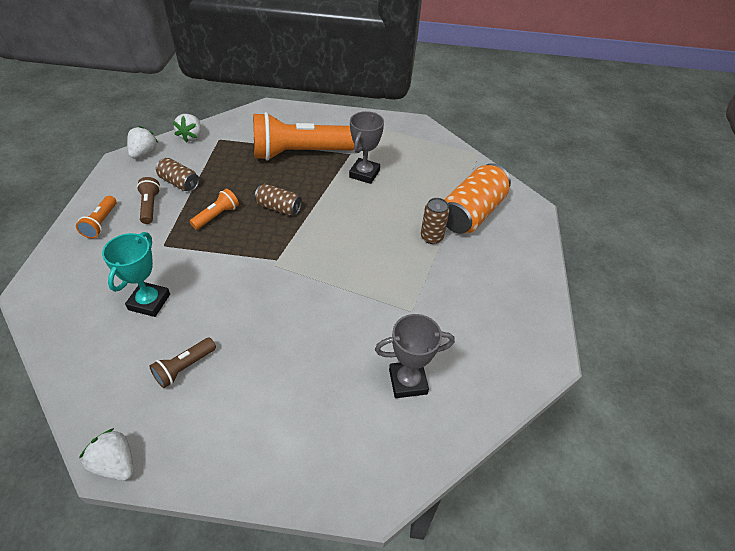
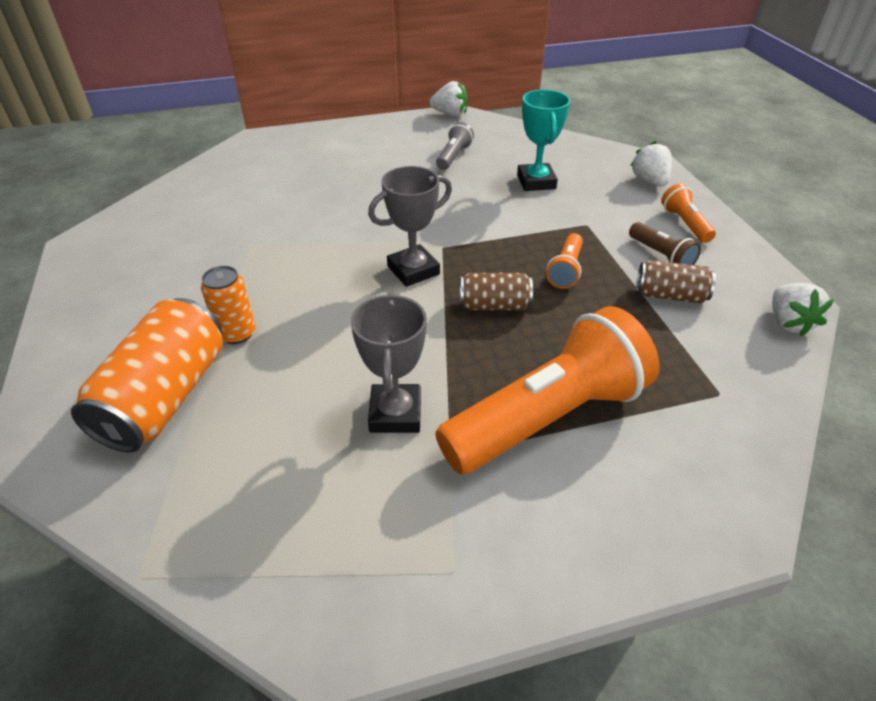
camera: 160 degrees right, 5 degrees down
(184, 367) = (453, 156): brown flashlight -> grey flashlight
(191, 136) = (771, 381): white strawberry -> white strawberry (649, 181)
(408, 381) = (242, 193): grey trophy -> grey trophy (413, 270)
(431, 237) = (237, 333): brown can -> orange can

